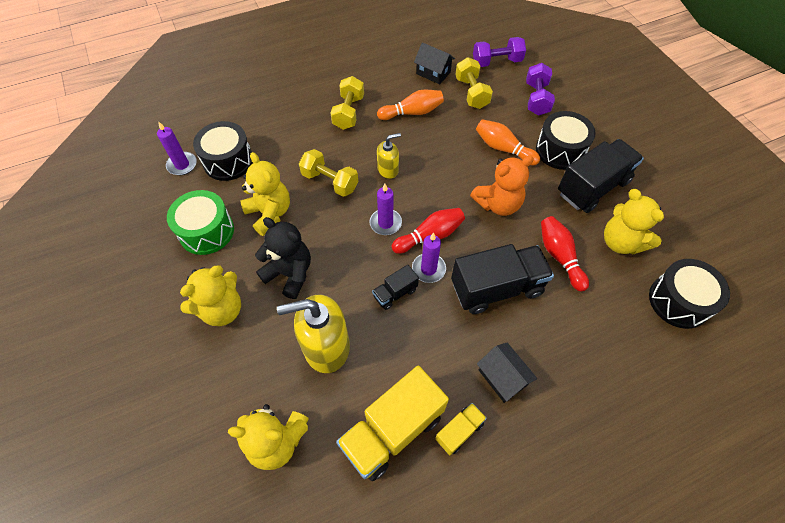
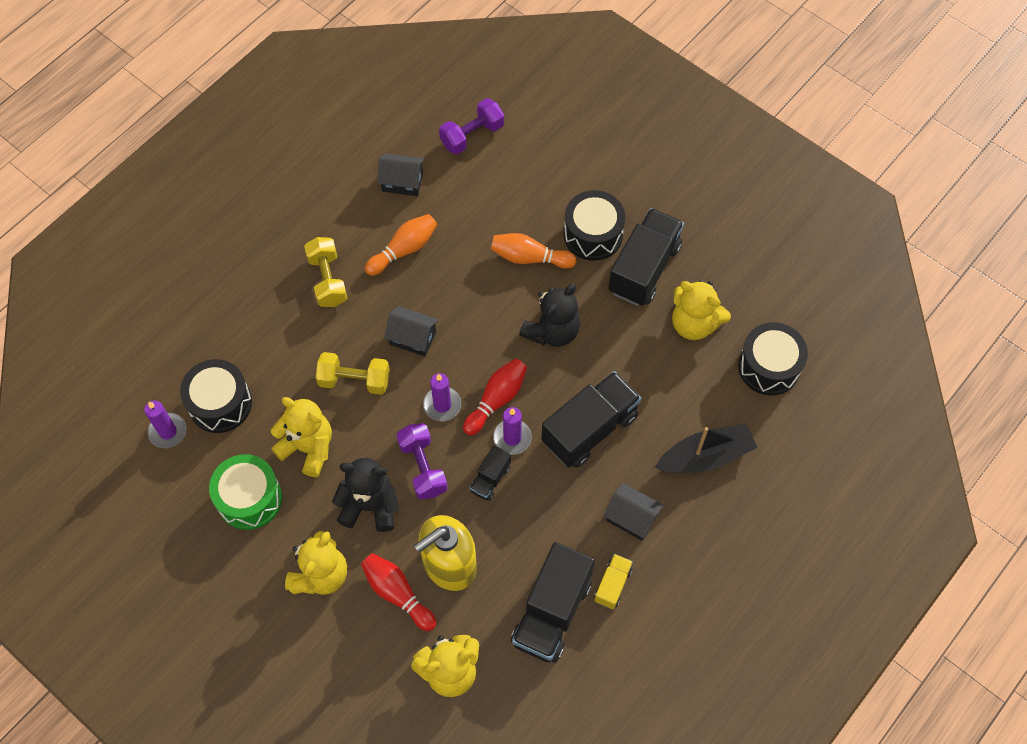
camera: 25 degrees left, 5 degrees up
(388, 169) = (412, 338): yellow soap dispenser -> black house
(392, 430) = (552, 612): yellow truck -> black truck
(471, 93) = (461, 194): yellow dumbbell -> none
(498, 204) = (552, 331): orange teddy bear -> black teddy bear
(536, 99) = (540, 172): purple dumbbell -> purple dumbbell (423, 467)
(559, 257) = (639, 367): red bowling pin -> red bowling pin (397, 594)
(592, 353) = (705, 456): none -> black boat

